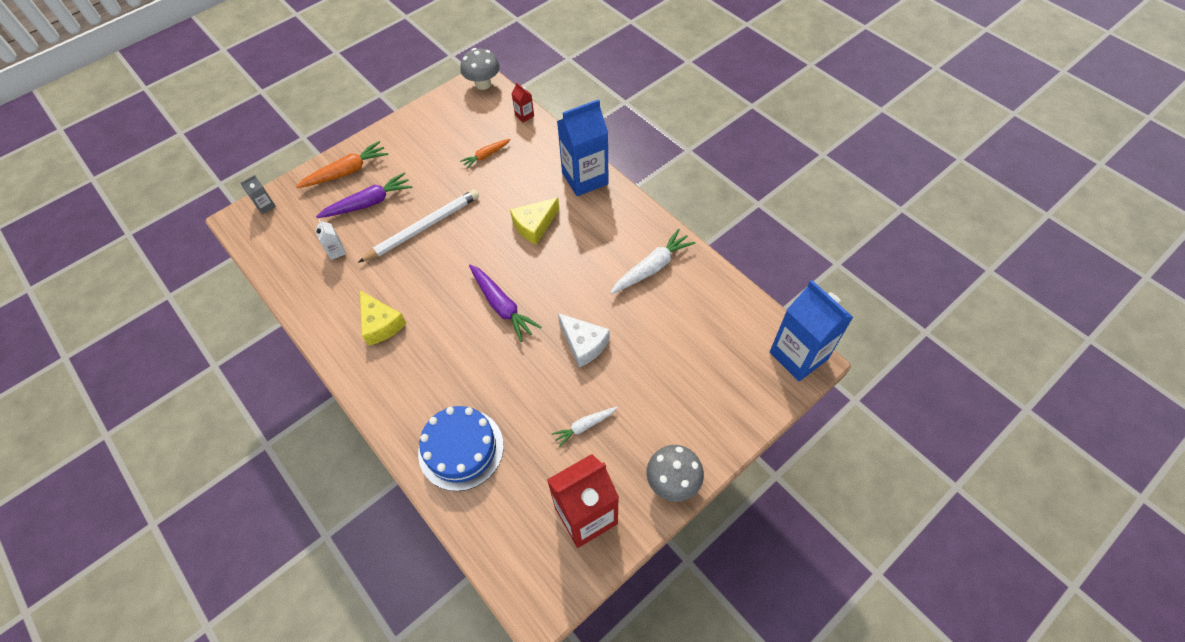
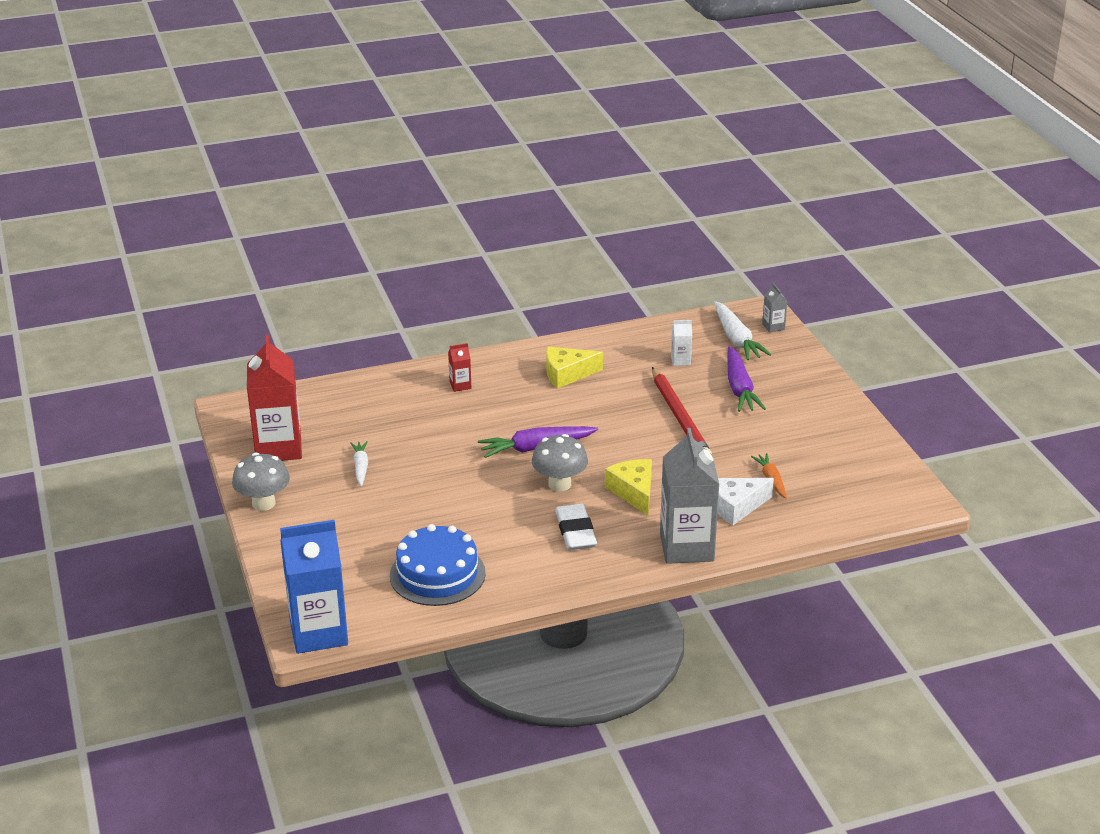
camera: 110 degrees right, 25 degrees down
(346, 172) = (799, 380): orange carrot -> none
(423, 228) = (679, 417): white pencil -> red pencil
(461, 449) = (397, 396): blue cake -> blue cake (437, 574)
(483, 84) = (914, 503): grey mushroom -> grey mushroom (559, 484)
(524, 115) = (832, 525): red carton -> red carton (460, 385)
(583, 344) = (450, 488): white cheese -> white cheese (736, 506)
(585, 178) = (686, 547): blue carton -> grey carton
(598, 244) = (575, 532): none -> white eraser
(652, 267) = (513, 562): white carrot -> white carrot (736, 339)

